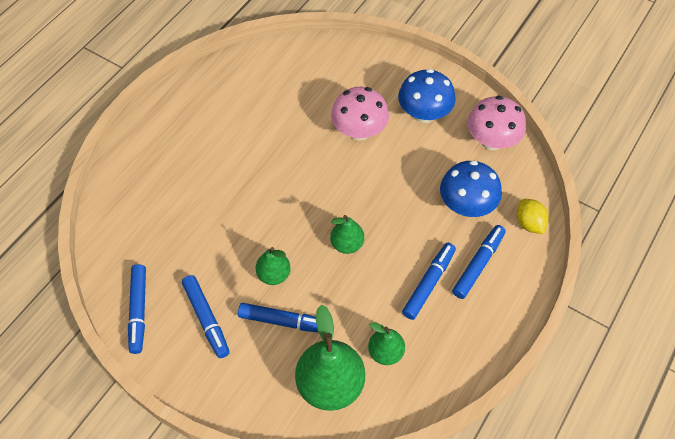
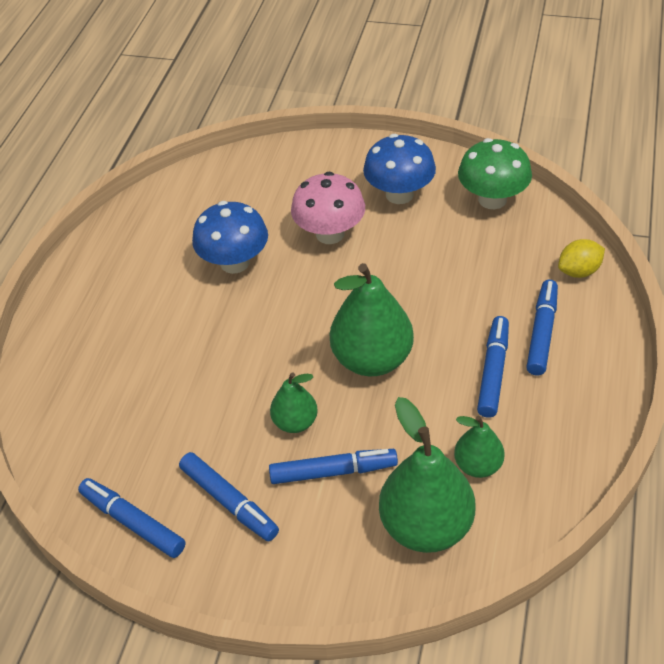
camera: 15 degrees left, 10 degrees down
(138, 311) = (133, 522): blue marker -> blue marker turned 150 degrees clockwise
(347, 244) = (372, 359): green pear -> green pear, size x1.83
(466, 205) = (496, 274): blue mushroom -> blue mushroom (234, 262)
(492, 141) = (492, 199): pink mushroom -> green mushroom
(529, 223) = (579, 271): yellow lemon -> yellow lemon turned 75 degrees counterclockwise

